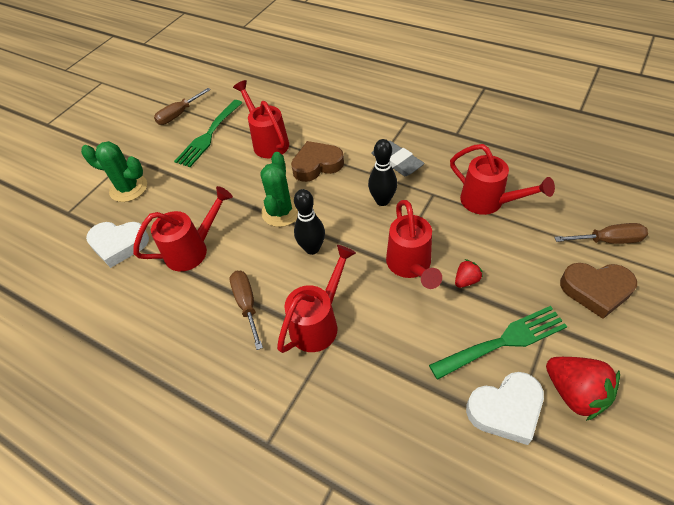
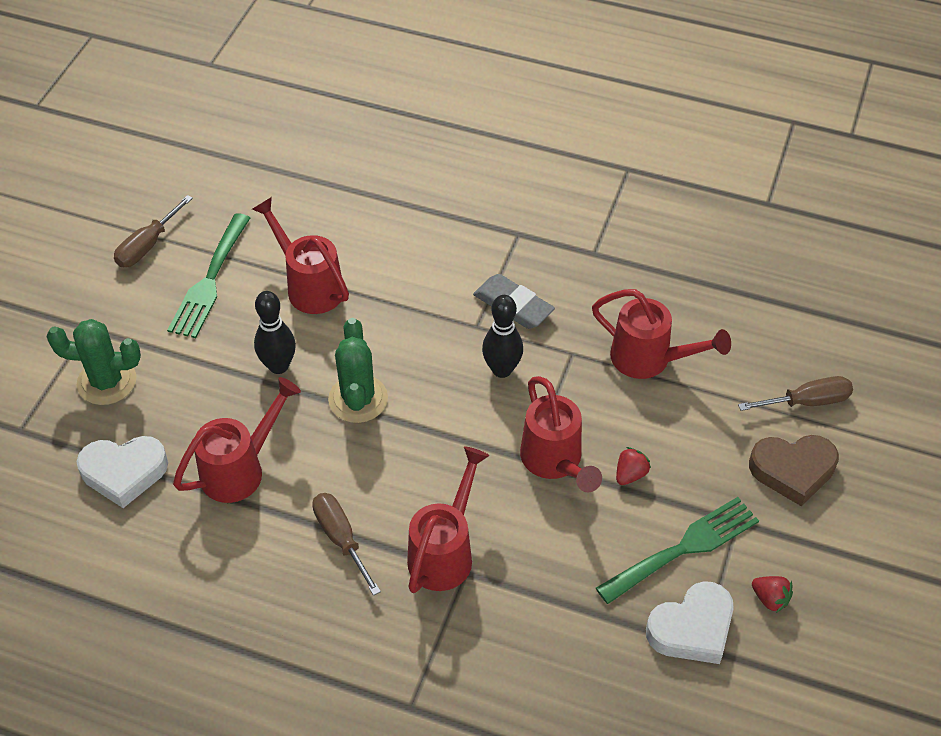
camera: 15 degrees left, 0 degrees up
(312, 248) = (415, 450): black bowling pin -> black bowling pin (278, 366)
(317, 165) = (394, 320): brown heart -> none
(574, 393) = (770, 599): red strawberry -> red strawberry, size x0.52

